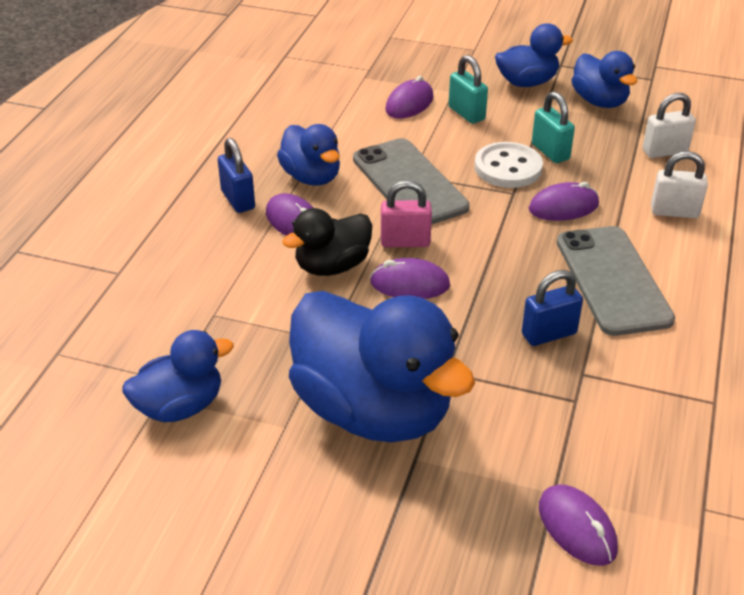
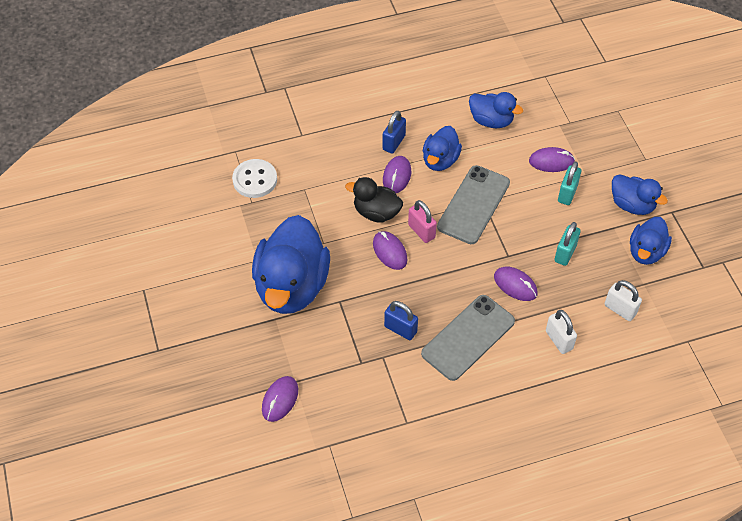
camera: 55 degrees right, 15 degrees up
(180, 406) = (239, 215): blue duck -> blue duck (491, 120)
(508, 168) = (530, 241): white button -> white button (255, 180)

